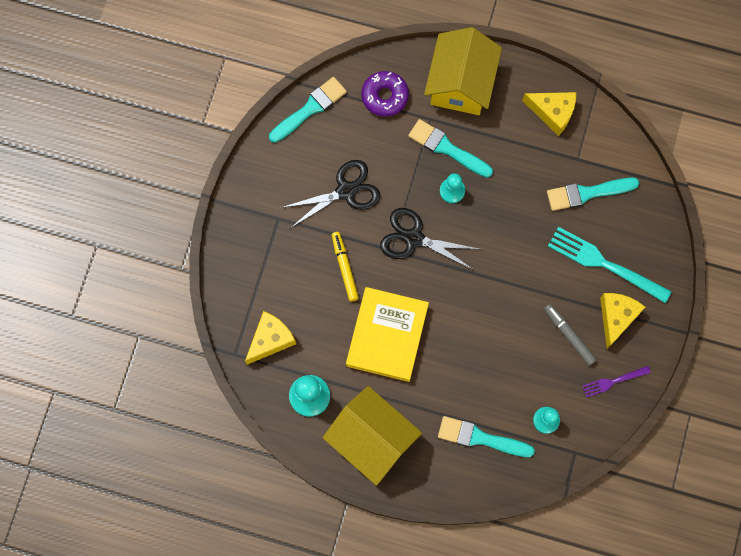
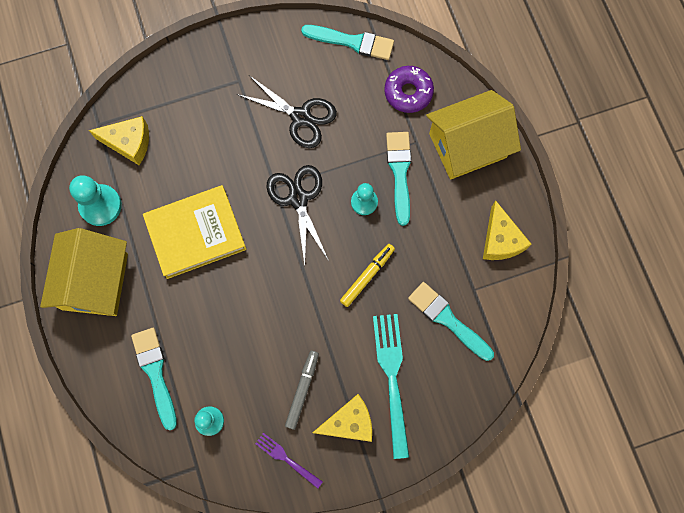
camera: 55 degrees right, 0 degrees up
(344, 267) = (232, 160): yellow marker -> yellow marker (367, 276)

